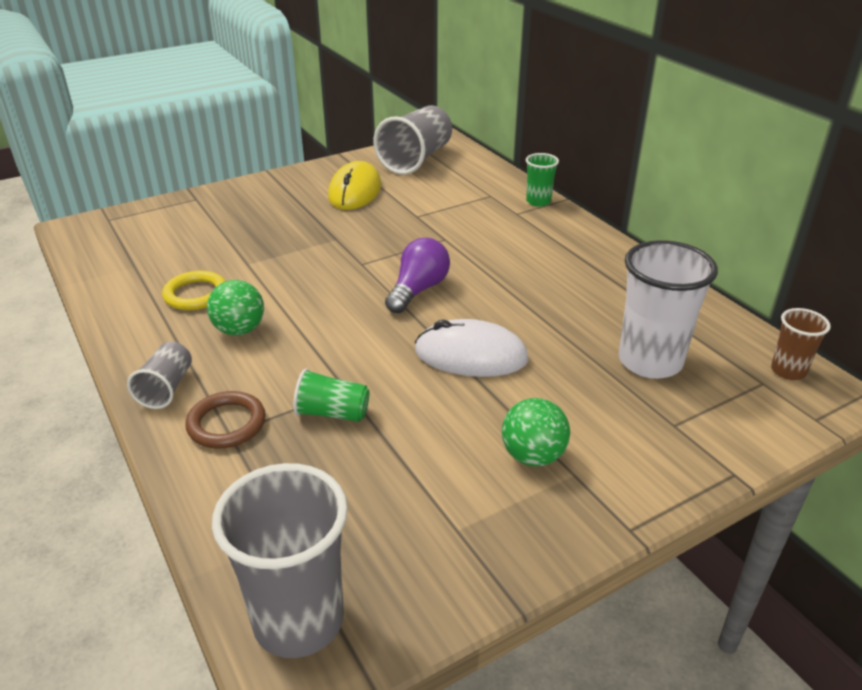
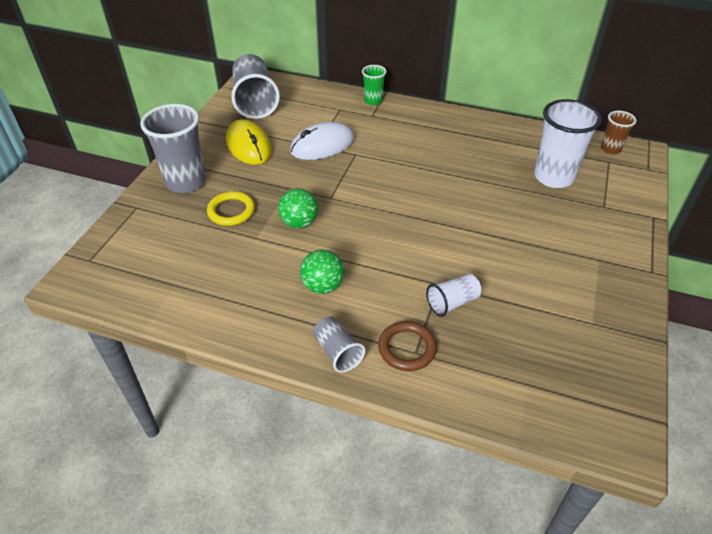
camera: 40 degrees left, 10 degrees up
(195, 294) = (255, 279): yellow ring -> yellow ring (231, 211)
(298, 620) = (593, 419): grey cup -> grey cup (186, 182)
(332, 413) = (452, 303): green cup -> white cup
(418, 290) = (388, 198): purple light bulb -> none
(471, 355) = (472, 223): white mouse -> white mouse (322, 145)
(533, 456) = (572, 262): green ball -> green ball (299, 223)

